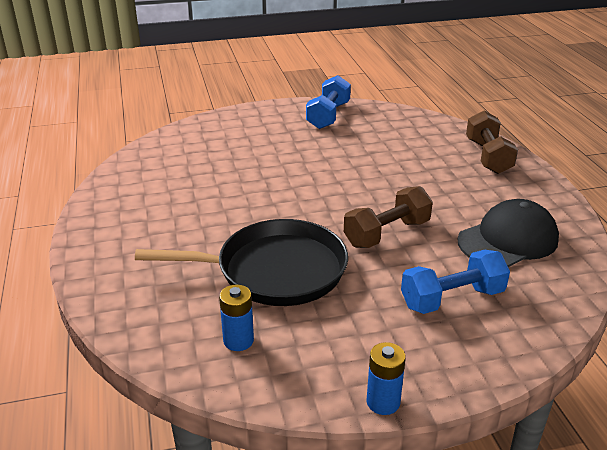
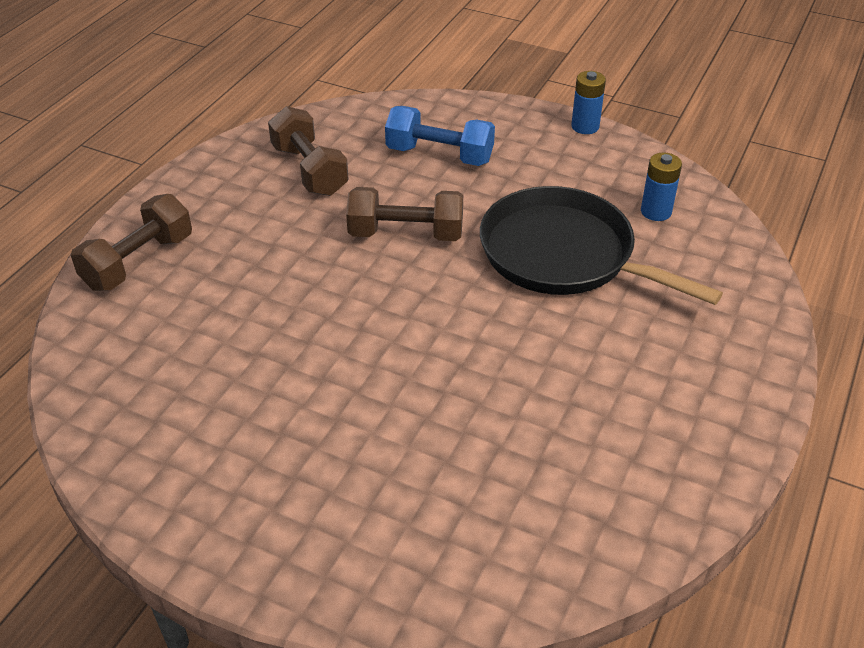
camera: 140 degrees left, 10 degrees up
(328, 116) = (187, 477): blue dumbbell -> none
(508, 240) = (309, 170): black cap -> brown dumbbell

